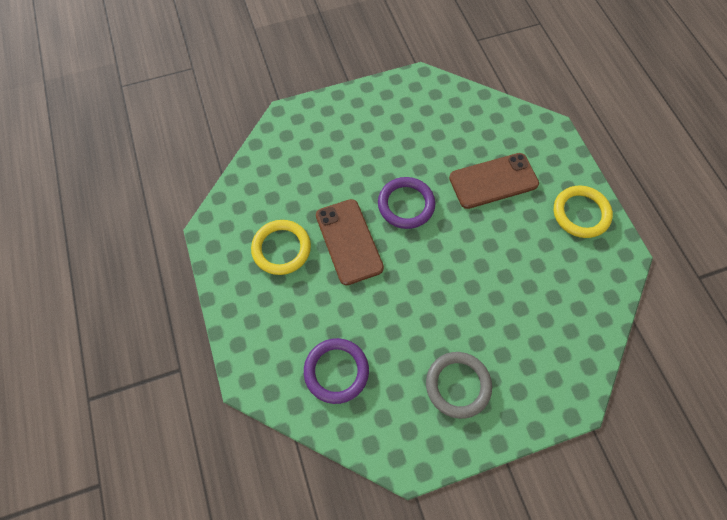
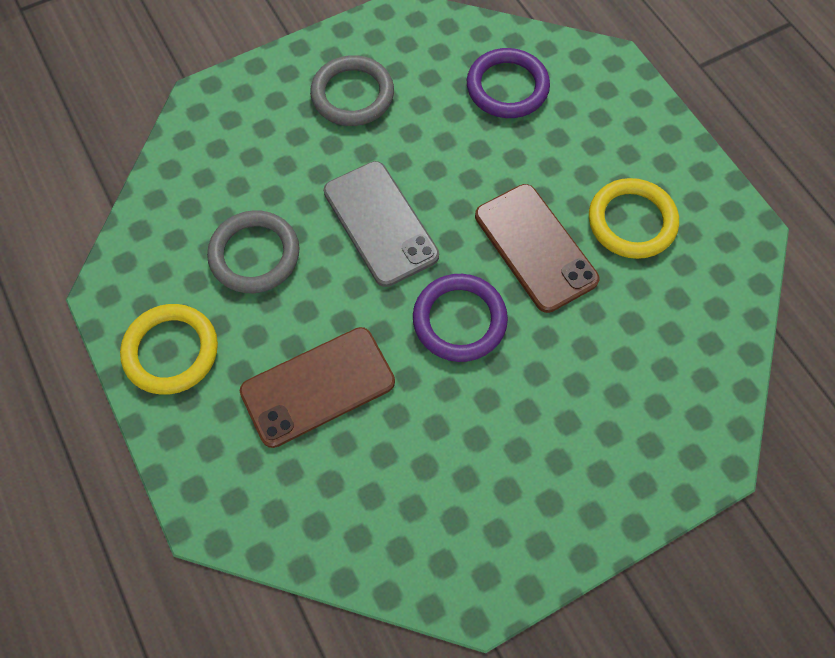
camera: 170 degrees right, 0 degrees up
(447, 274) = (380, 223): none -> grey phone
(532, 266) = (254, 255): none -> grey ring

